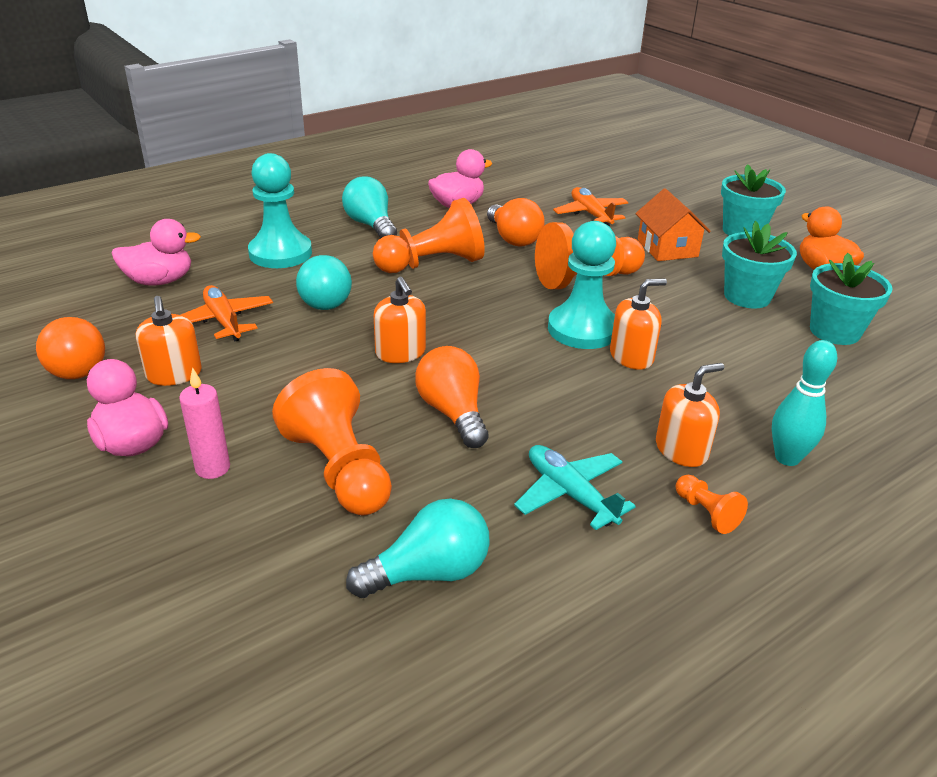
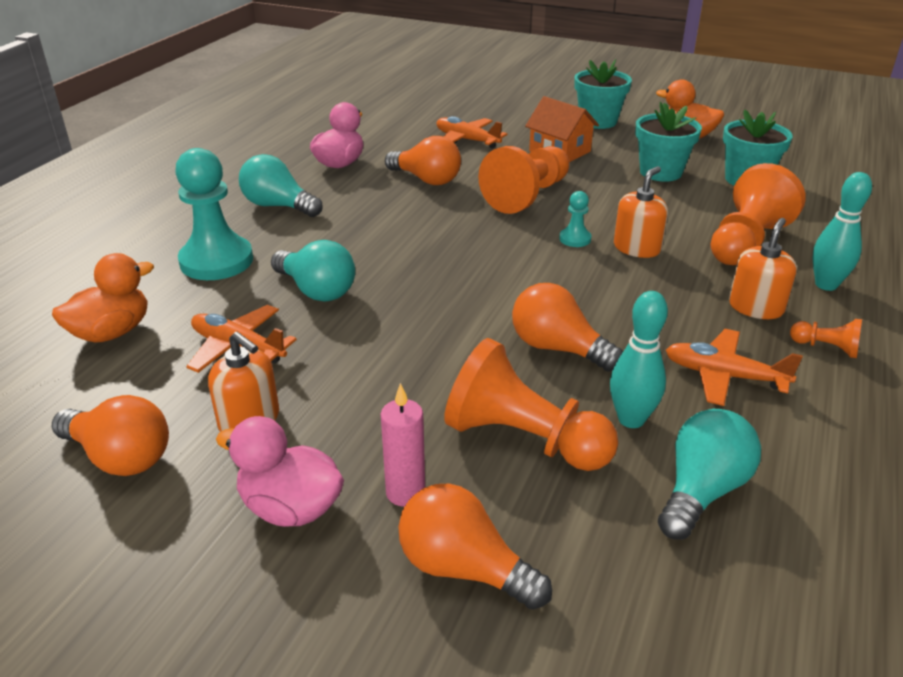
camera: 30 degrees left, 0 degrees up
(160, 281) = (112, 332): pink duck -> orange duck
(188, 537) = (464, 568): none -> orange light bulb
(400, 352) = (450, 313): orange soap dispenser -> none
(432, 264) = (381, 224): orange pawn -> orange pawn (746, 242)
(442, 492) = (631, 419): none -> turquoise bowling pin
(570, 494) = (724, 376): turquoise plane -> orange plane
(582, 329) = (575, 239): turquoise pawn -> turquoise pawn, size x0.46

